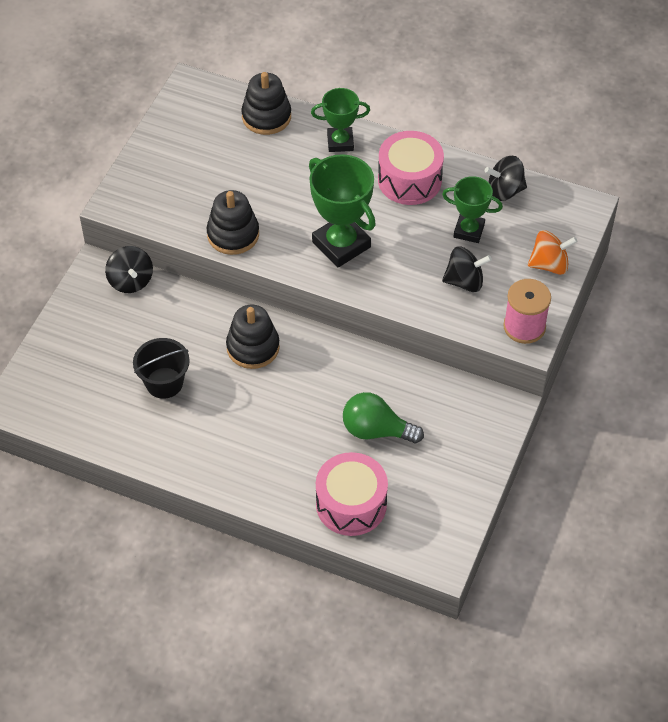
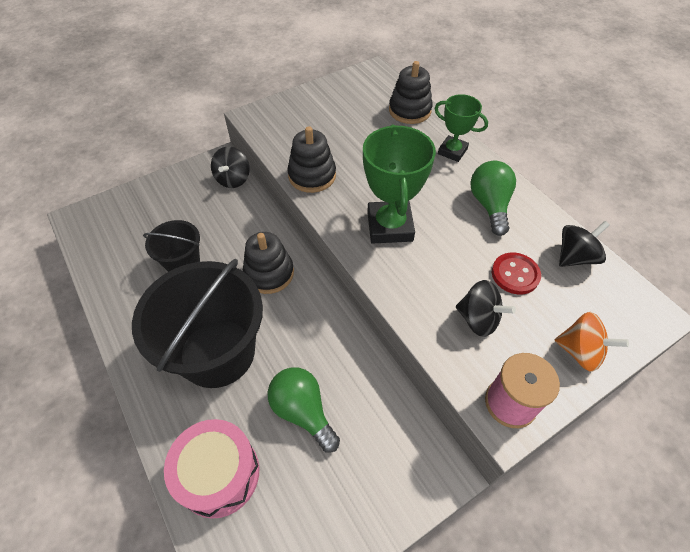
camera: 35 degrees right, 0 degrees up
(270, 432) = (217, 352): none -> black bucket
(409, 180) = (489, 205): pink drum -> green light bulb
(469, 231) = (515, 274): green trophy -> red button
(504, 191) = (575, 257): black spinning top -> black spinning top turned 120 degrees clockwise

